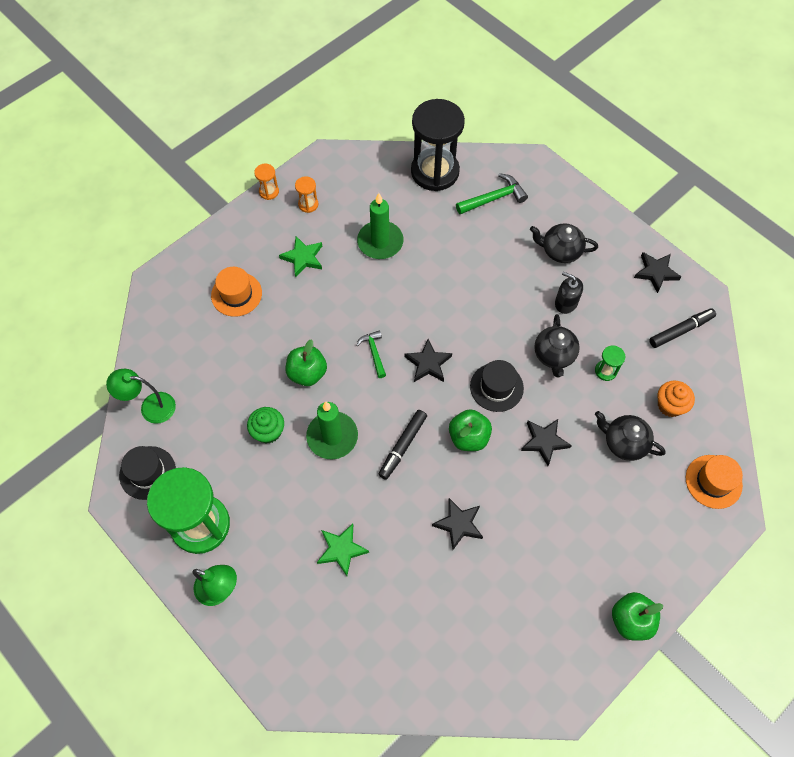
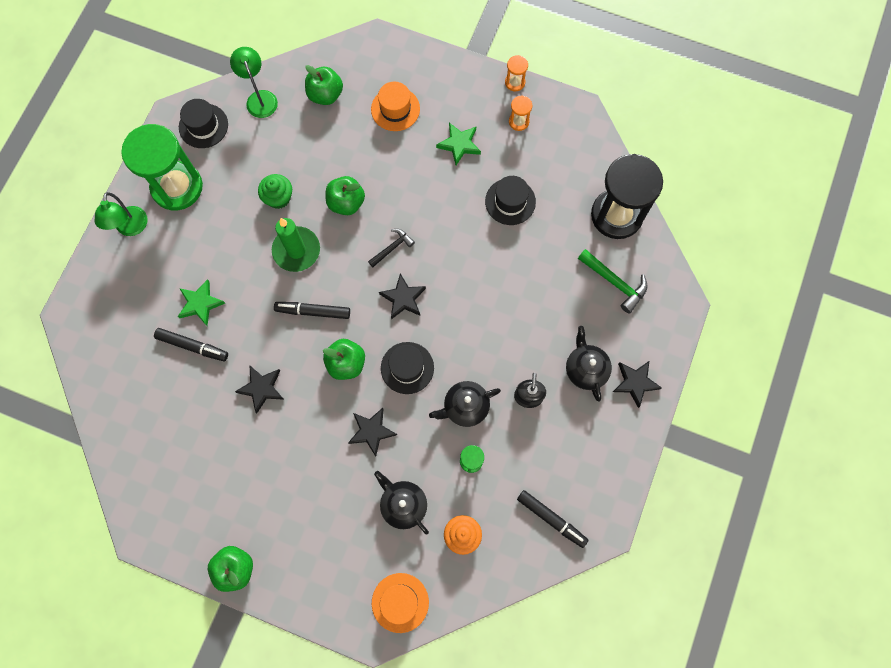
camera: 65 degrees right, 10 degrees up
(184, 347) = (325, 95): none -> green apple
(374, 353) = (392, 248): green hammer -> black hammer
(380, 242) = (510, 201): green candle -> black hat
(383, 575) = (193, 346): none -> black marker
(624, 442) = (403, 504): black teapot -> black teapot turned 45 degrees counterclockwise
(656, 272) = (608, 472): black star -> black star (635, 383)

